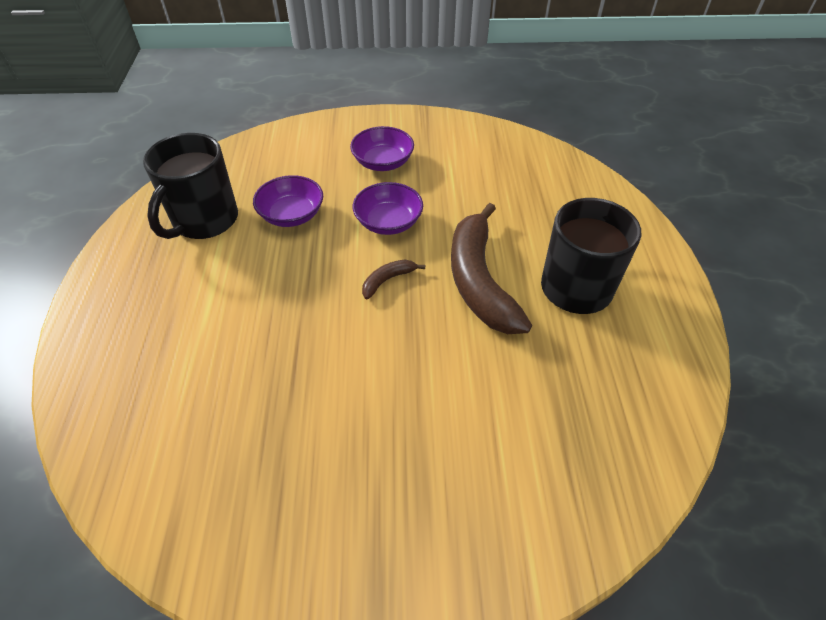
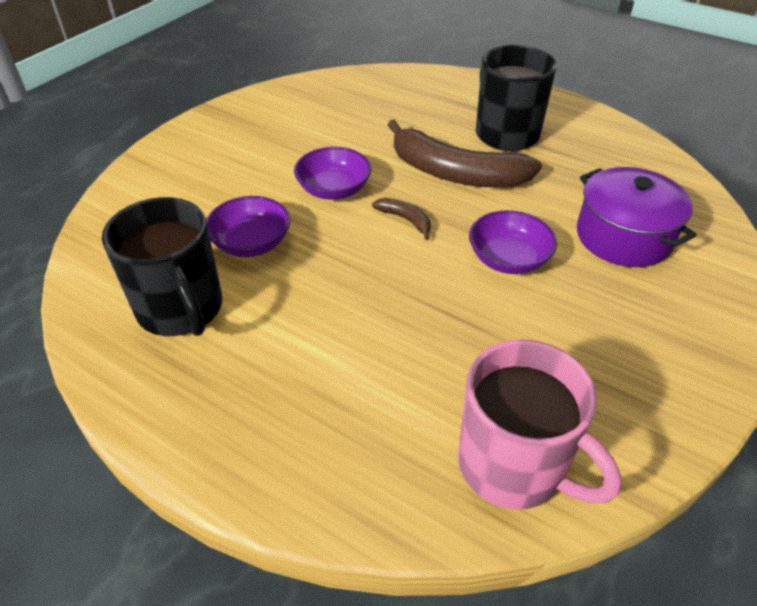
camera: 55 degrees left, 5 degrees down
(155, 474) = (513, 466): none -> pink mug
(383, 162) = (249, 159): purple bowl -> purple bowl (508, 259)
(387, 280) = (405, 220): brown banana -> brown banana turned 135 degrees clockwise
(498, 445) = (623, 237): none -> purple pot

